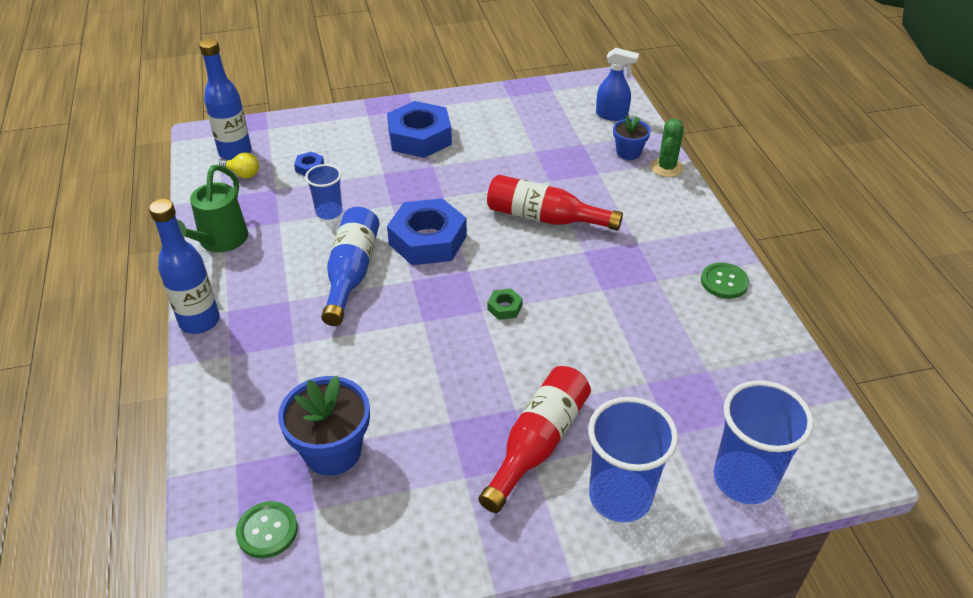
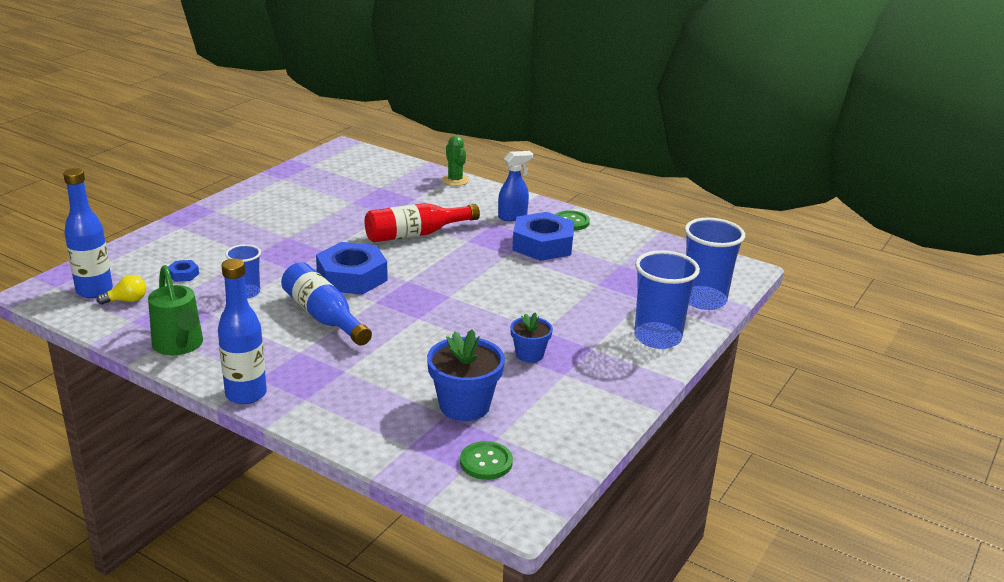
camera: 45 degrees left, 15 degrees down
(420, 137) = (249, 225): blue nut -> blue nut (542, 244)
(504, 307) = (461, 288): green nut -> none
(538, 443) = (581, 338): red bottle -> none
(612, 115) = (376, 165): blue spray bottle -> blue spray bottle (513, 216)
(628, 152) = (418, 181): blue flower pot -> blue flower pot (529, 354)

